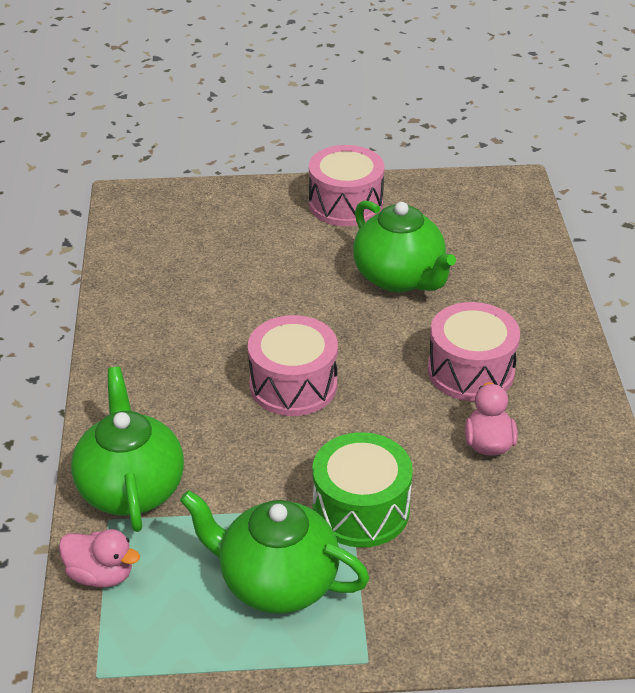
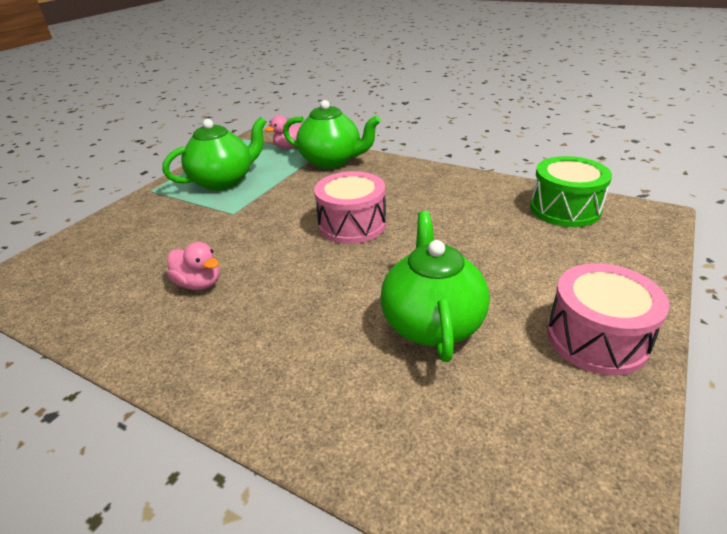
camera: 125 degrees right, 5 degrees down
(361, 509) = (227, 216): green drum -> green drum (565, 209)
(399, 278) = (432, 323): green teapot -> green teapot turned 90 degrees clockwise
(470, 371) = (272, 310): pink drum -> none

